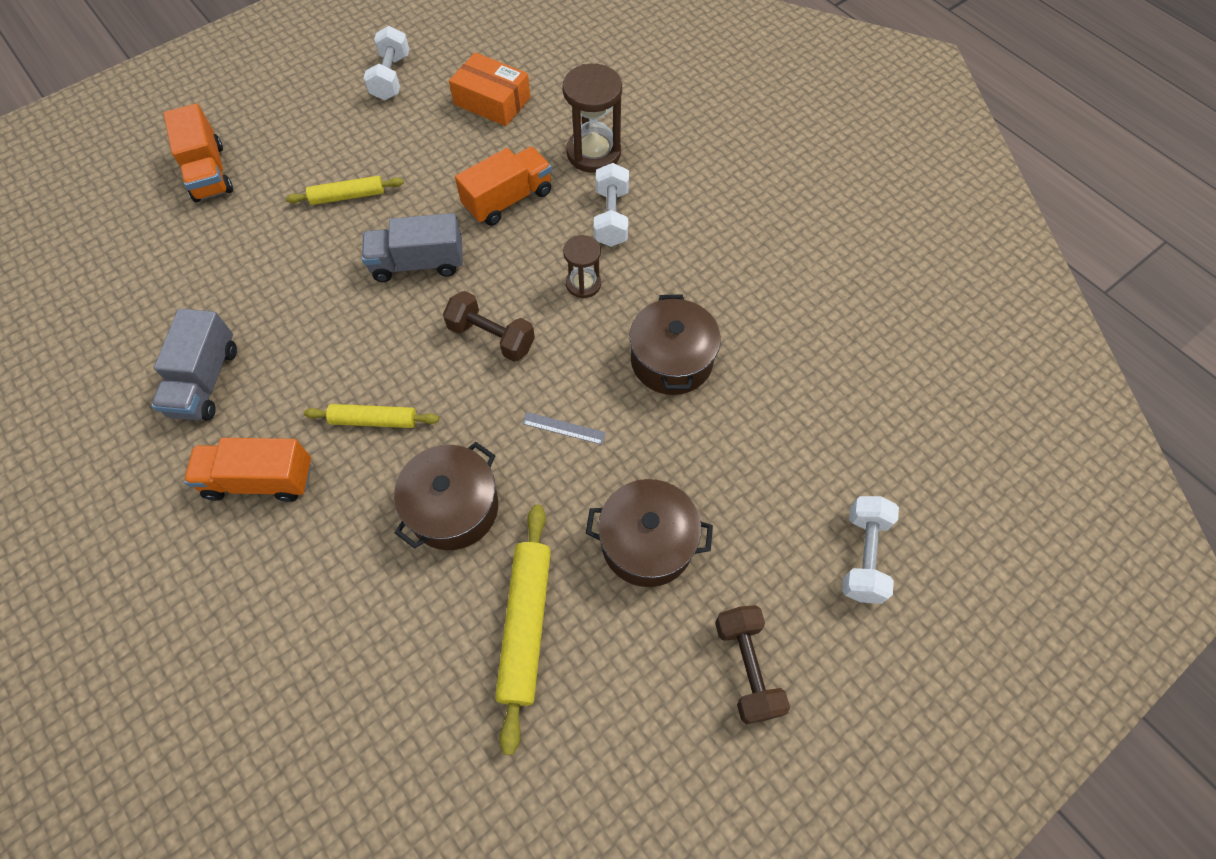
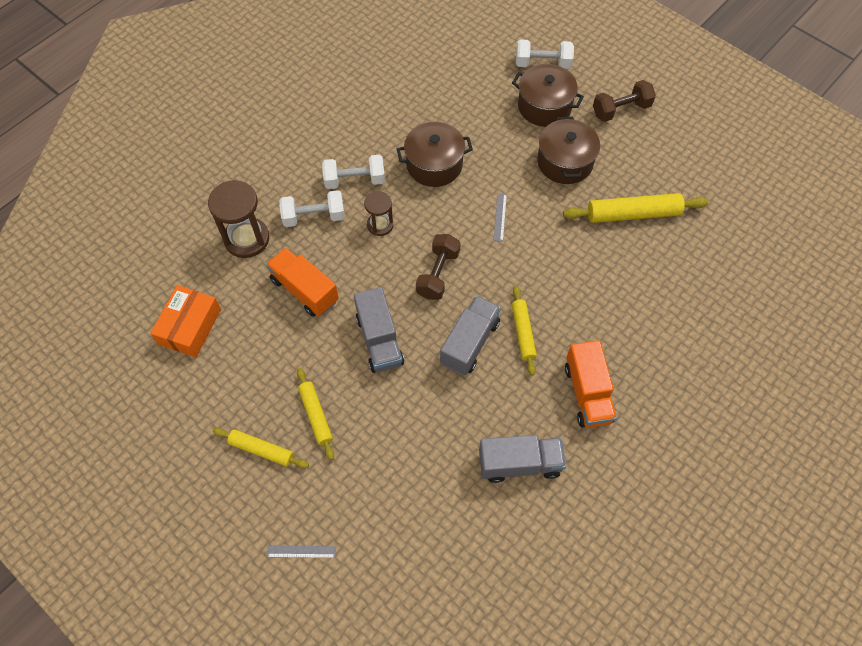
camera: 100 degrees left, 0 degrees up
(209, 172) = (301, 551): orange truck -> grey ruler
(328, 149) = (261, 450): none -> yellow rolling pin
(381, 356) = (469, 343): none -> grey truck
(391, 77) = (161, 422): white dumbbell -> white dumbbell (354, 180)
(453, 508) = (573, 268): brown pot -> brown pot (544, 106)

